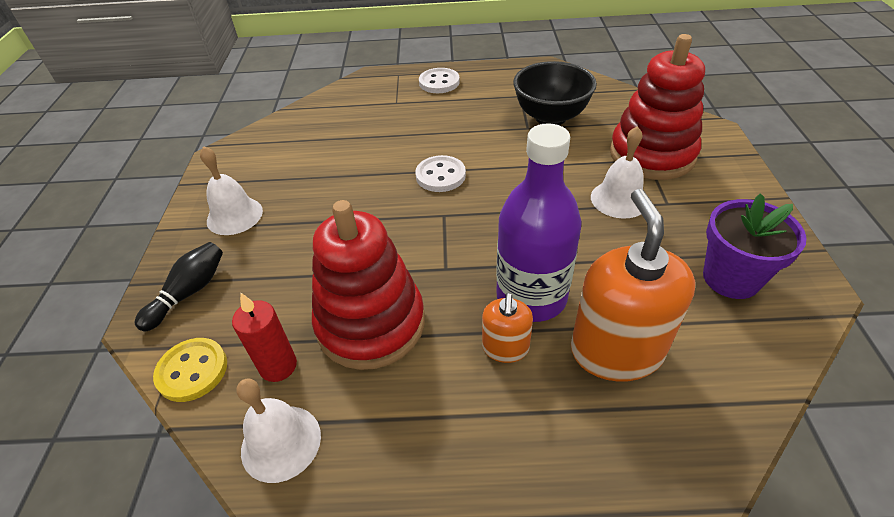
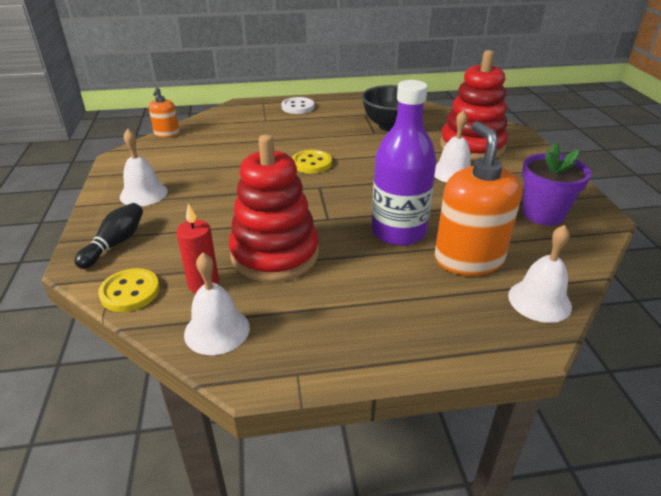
camera: 10 degrees left, 10 degrees down
(440, 175) = (311, 163): white button -> yellow button
(505, 348) = (385, 262): orange soap dispenser -> orange soap dispenser (167, 134)
(702, 432) = (539, 301): none -> white bell

